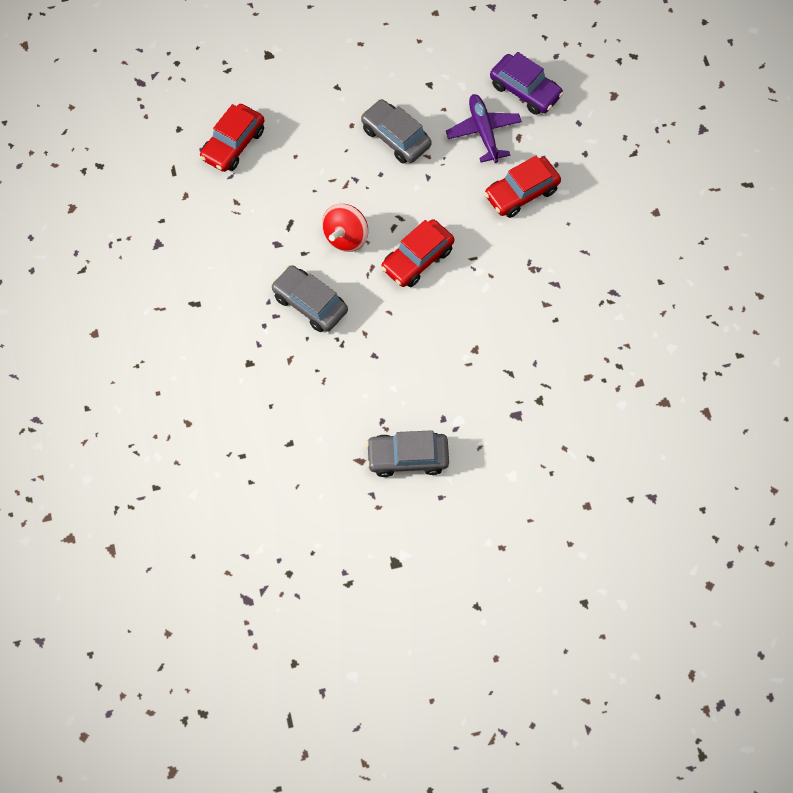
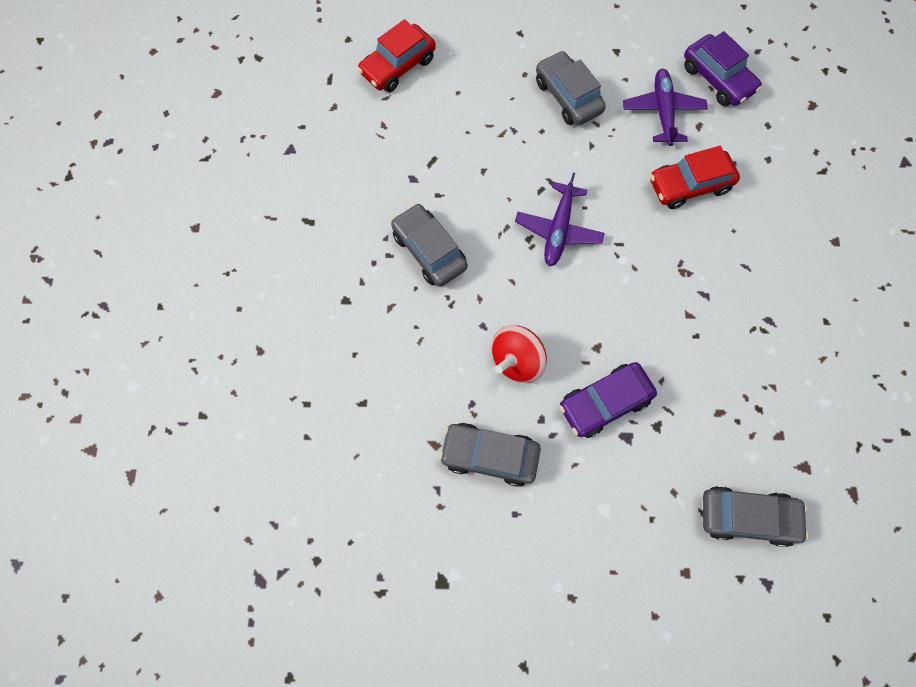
camera: 15 degrees right, 5 degrees up
(346, 237) = (487, 188): red spinning top -> red spinning top (516, 360)
(417, 259) = (558, 230): red car -> purple plane
(491, 392) = (604, 402): none -> purple car
(625, 451) = (746, 516): none -> grey car

